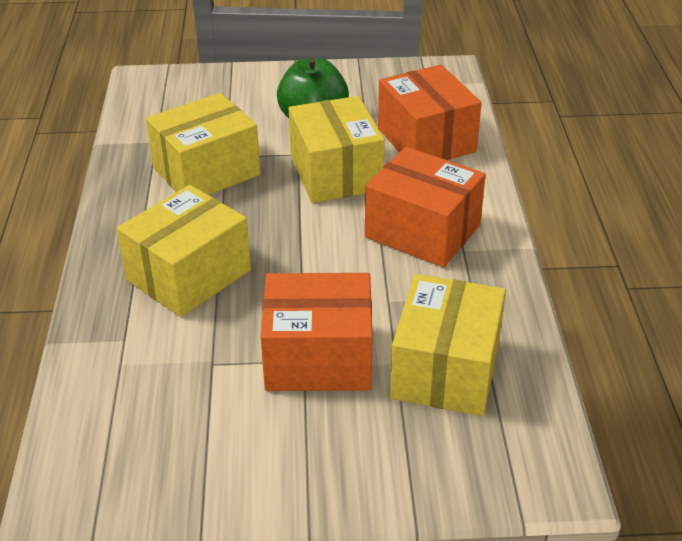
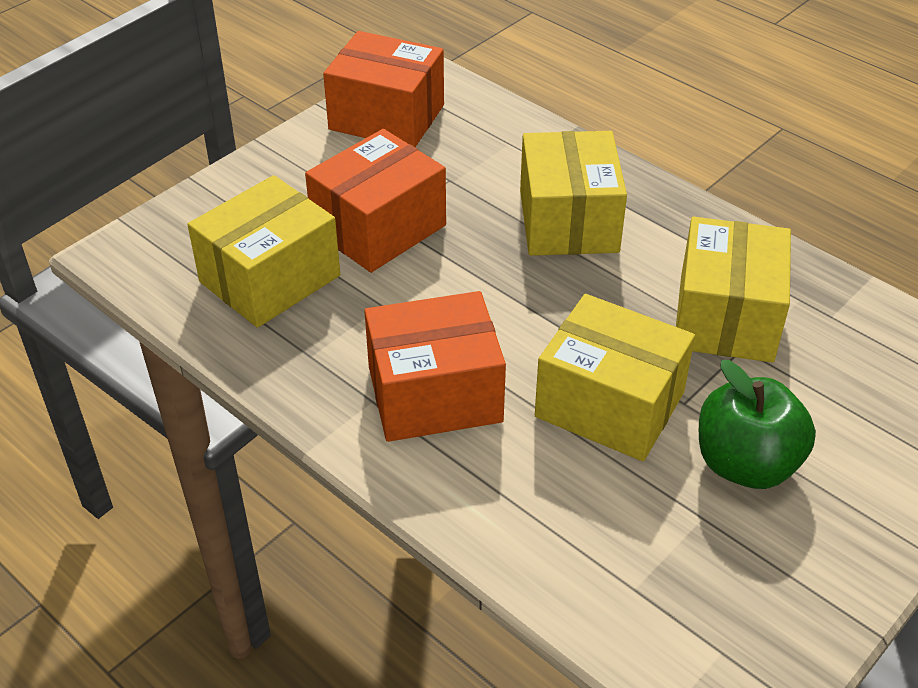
camera: 135 degrees right, 5 degrees up
(426, 140) = (584, 530): orange box -> orange box (387, 117)
(445, 370) = (270, 279): yellow box -> yellow box turned 75 degrees clockwise

